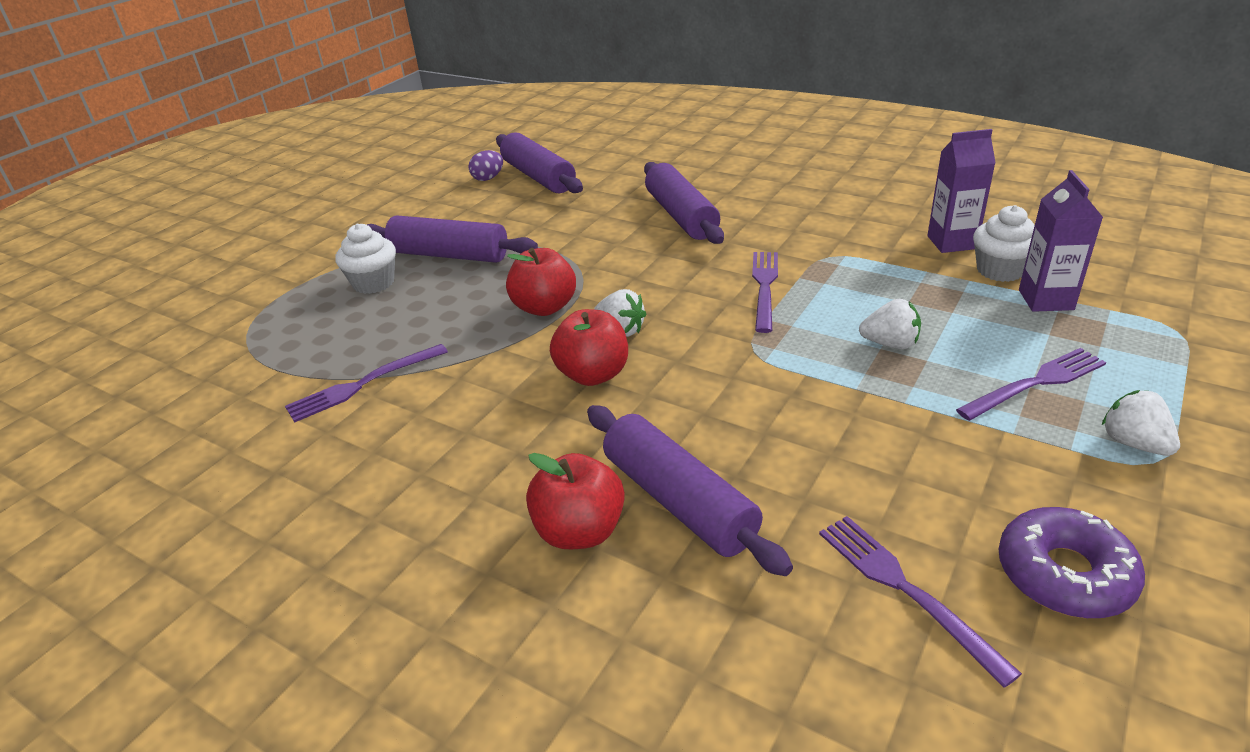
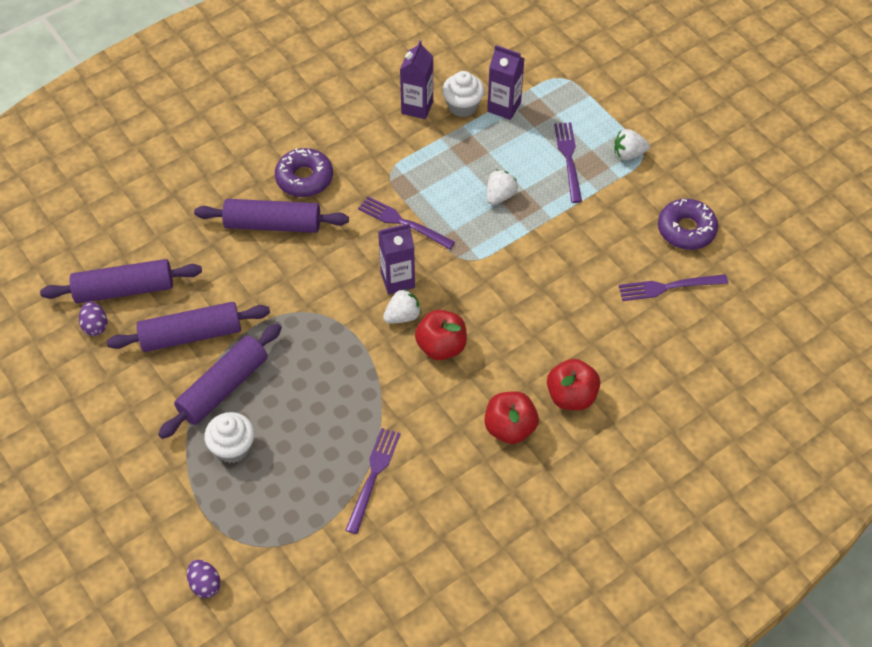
camera: 70 degrees left, 20 degrees up
(193, 321) = (205, 584): none -> purple egg
(363, 384) = (373, 476): purple fork -> purple fork turned 150 degrees counterclockwise
(544, 307) = (345, 348): red apple -> red apple (510, 428)
(673, 310) = (397, 280): none -> purple carton
(678, 501) = (572, 347): purple rolling pin -> purple rolling pin (191, 335)
(761, 213) = (304, 178): none -> purple donut

